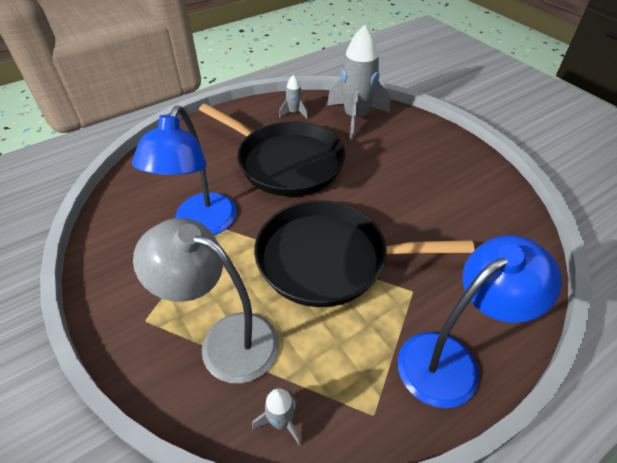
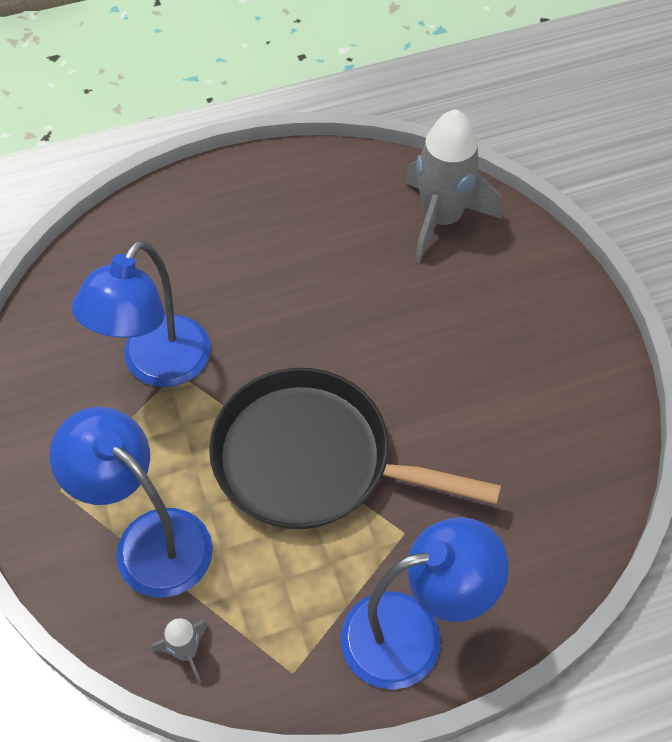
camera: 15 degrees right, 10 degrees up
(225, 340) = (149, 539): grey lamp -> blue lamp
(286, 162) = (304, 284): black pan -> none
(294, 113) = (347, 189): grey rocket -> none

